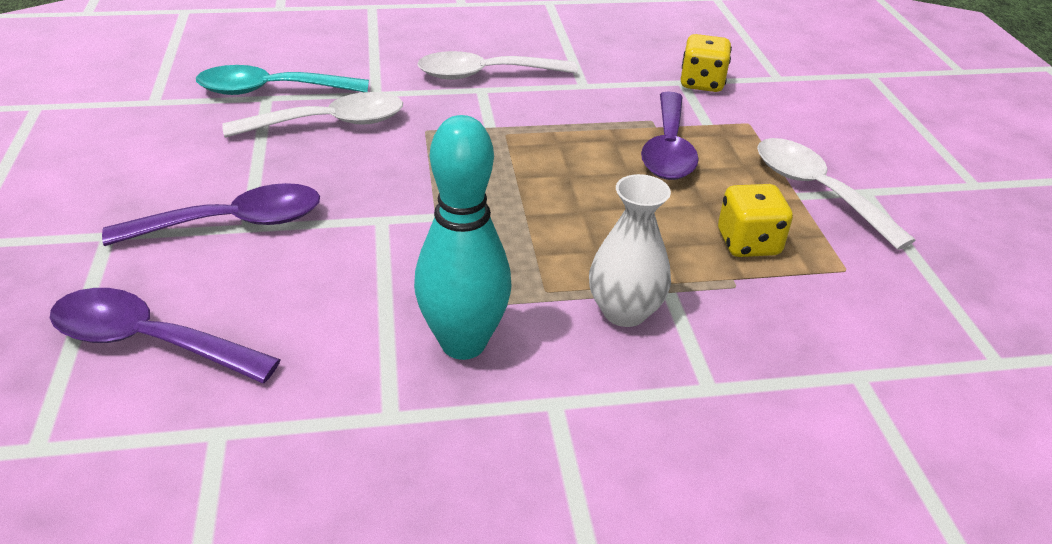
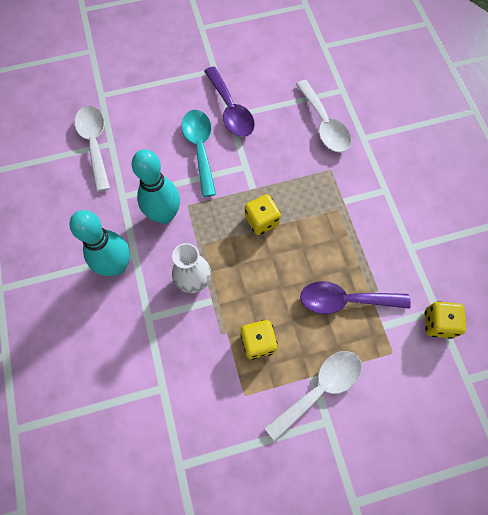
camera: 85 degrees right, 30 degrees up
(149, 341) = (153, 107): purple spoon -> none
(271, 90) = (349, 90): turquoise spoon -> turquoise spoon (200, 148)
(486, 74) = (404, 190): white spoon -> white spoon (95, 144)
(509, 213) = (261, 221): none -> yellow dice
(581, 436) = (116, 266): none -> turquoise bowling pin

